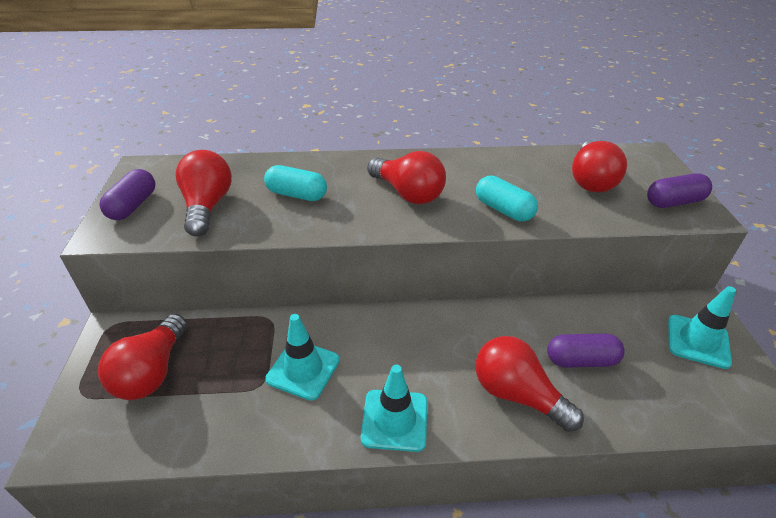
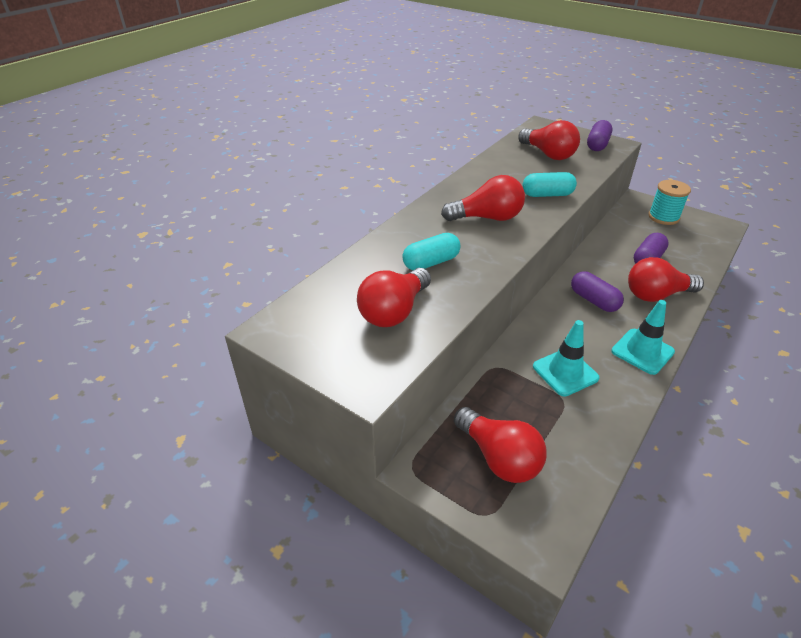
camera: 50 degrees left, 0 degrees up
(133, 206) = (340, 353): purple capsule -> purple capsule (594, 300)
(207, 206) = (394, 311): red light bulb -> red light bulb turned 90 degrees counterclockwise
(698, 341) = (663, 217): turquoise traffic cone -> turquoise spool

